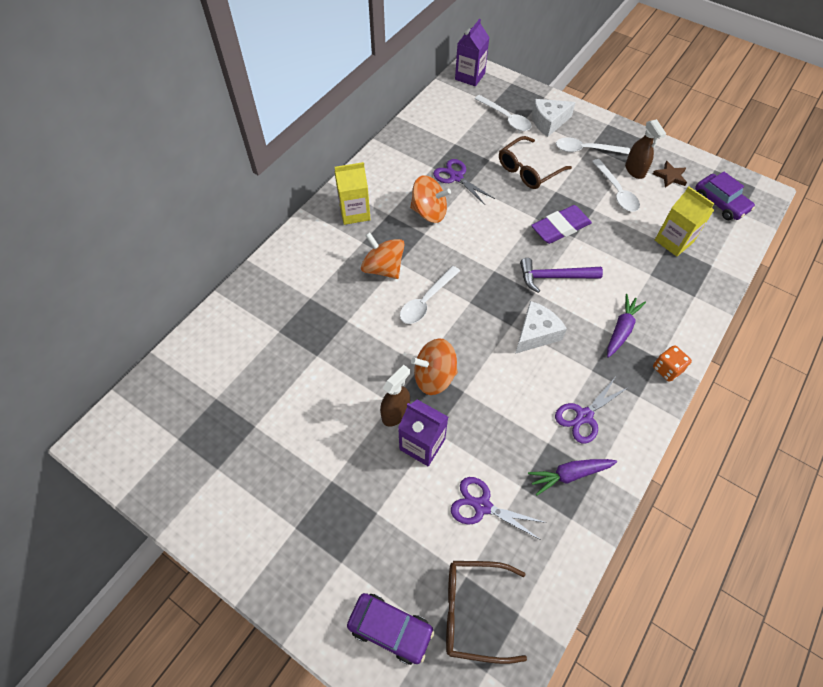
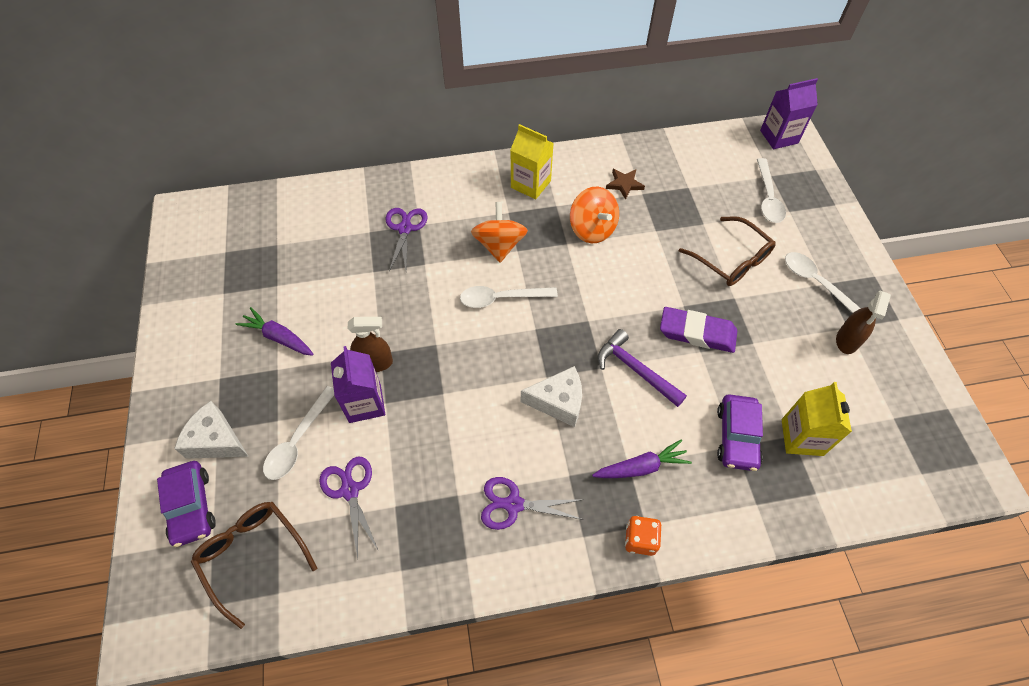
camera: 45 degrees right, 0 degrees up
(434, 376) = (435, 362): orange spinning top -> none
(456, 177) = (653, 217): purple scissors -> purple scissors (405, 228)
(528, 170) = (731, 259): brown glasses -> brown glasses turned 135 degrees counterclockwise
(548, 122) = (808, 231): white cheese -> white cheese (216, 440)
(569, 474) = (442, 536): purple carrot -> purple carrot (279, 337)
(616, 191) = (799, 345): white spoon -> white spoon (298, 440)
(670, 176) = (882, 375): brown star -> brown star (624, 184)
(720, 203) = (909, 445): purple car -> purple car (737, 437)

